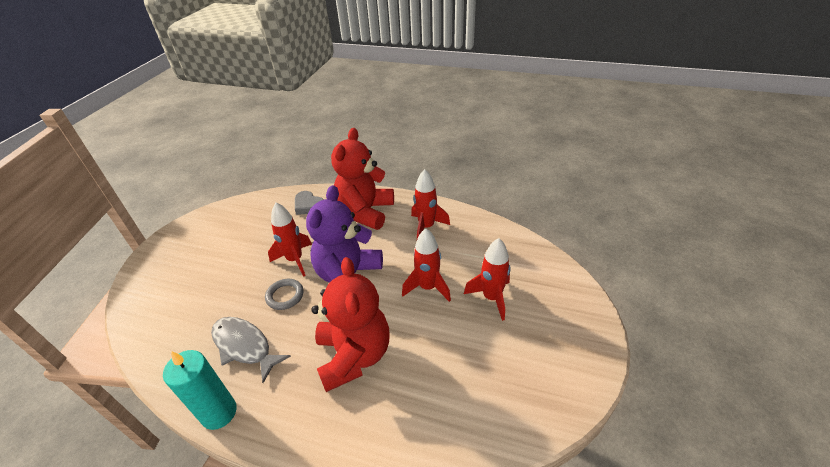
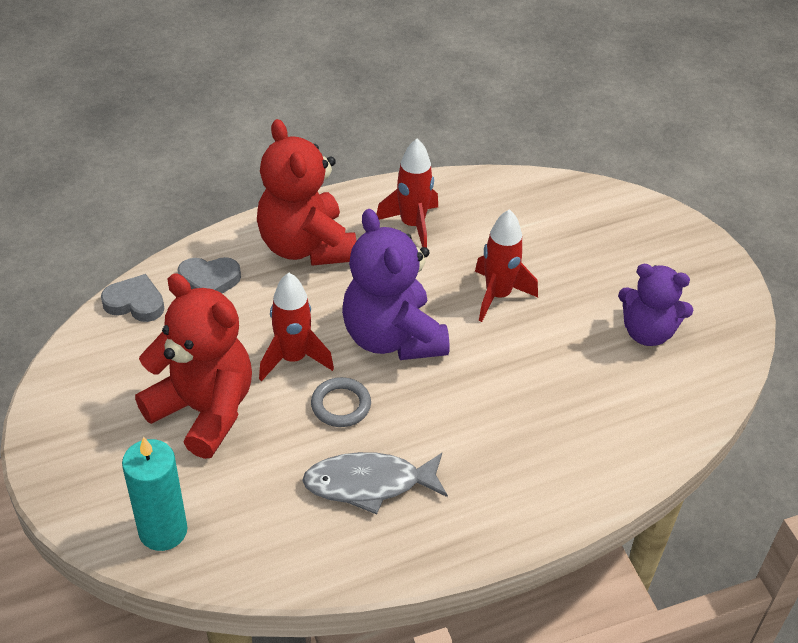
camera: 45 degrees left, 5 degrees up
(219, 412) = (433, 555): turquoise candle -> turquoise candle (163, 531)
(271, 200) = (135, 303): none -> grey heart
(354, 355) = (504, 411): red teddy bear -> red teddy bear (204, 410)
(491, 298) = (576, 267): red rocket -> none
(494, 366) = (647, 332): none -> purple teddy bear

